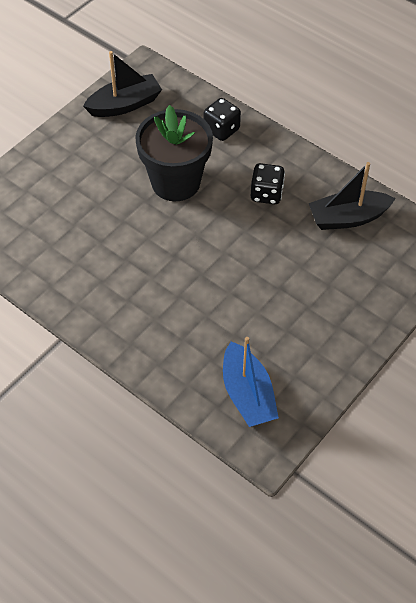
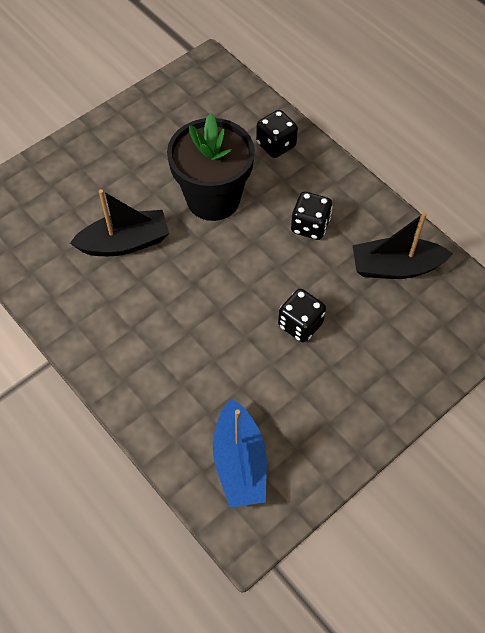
camera: 10 degrees right, 5 degrees up
(125, 104) = (178, 103): black boat -> black boat (125, 243)
(275, 276) = (300, 324): none -> black dice

